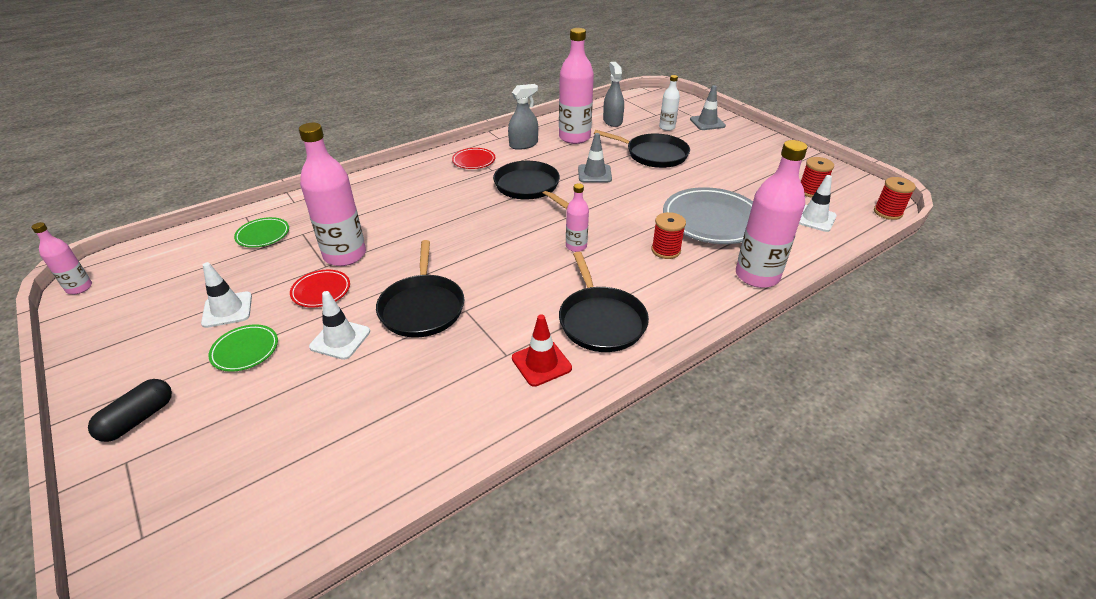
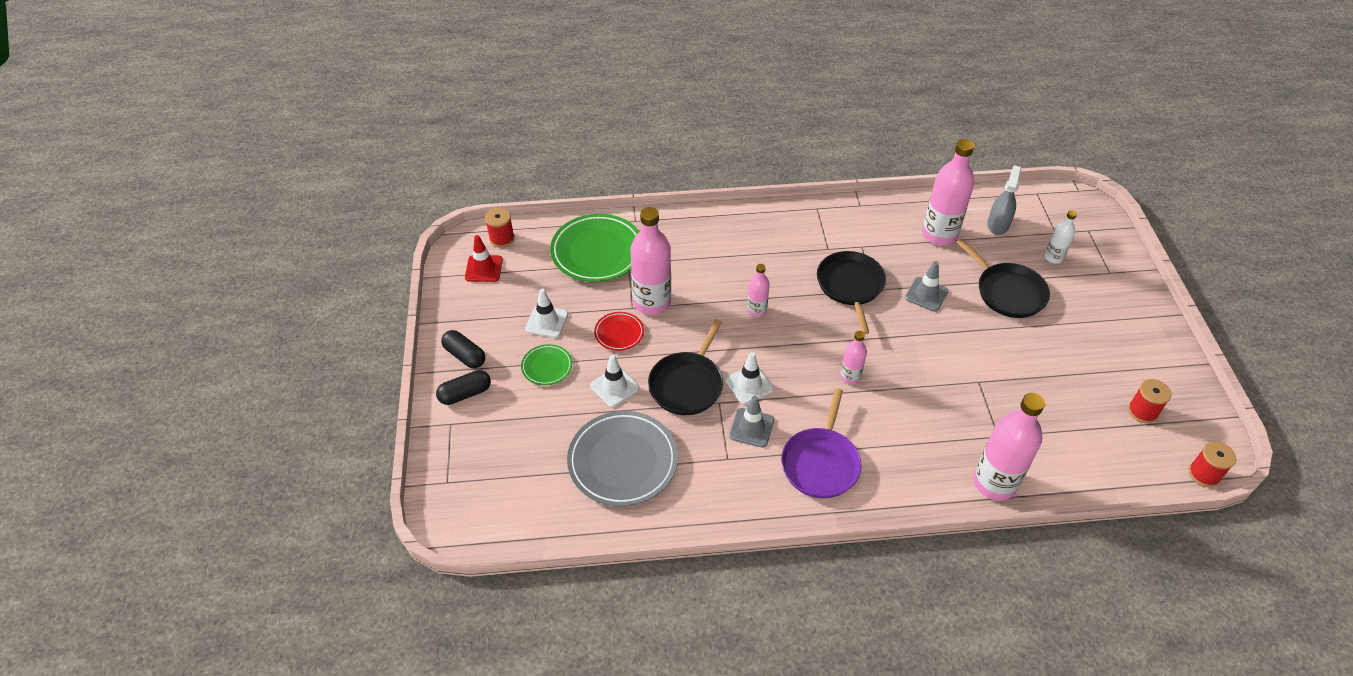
camera: 30 degrees right, 10 degrees up
(79, 288) = (454, 254): pink bottle -> pink bottle (756, 310)
(125, 379) = (465, 355): none -> black capsule
(263, 235) = (597, 252): green plate -> green plate, size x2.00
(474, 161) = (817, 229): red plate -> none
(523, 144) = (879, 225): grey spray bottle -> none
(541, 363) = (749, 479): red traffic cone -> red traffic cone (484, 269)
(601, 320) = (821, 463): black pan -> purple pan
(666, 250) = (929, 417): red spool -> red spool (502, 238)
(707, 123) = (1107, 268): grey traffic cone -> grey traffic cone (751, 428)
(712, 220) = (1002, 403): grey plate -> grey plate (623, 461)
(814, 218) = (1113, 446): white traffic cone -> white traffic cone (749, 385)

